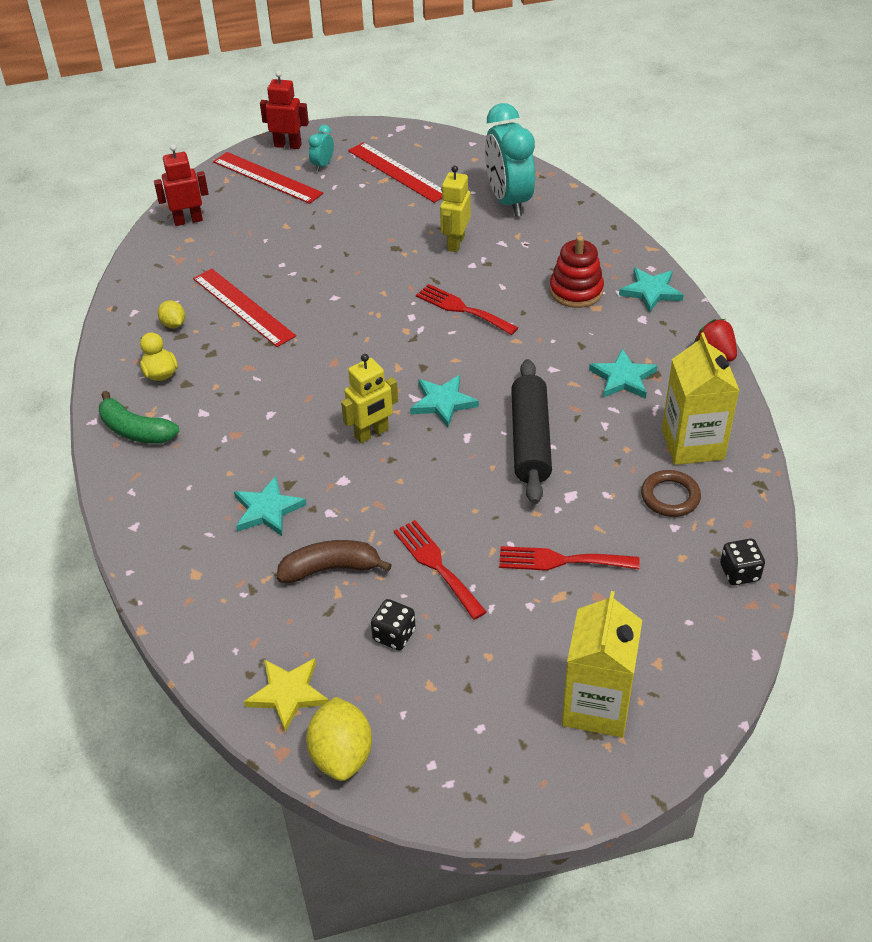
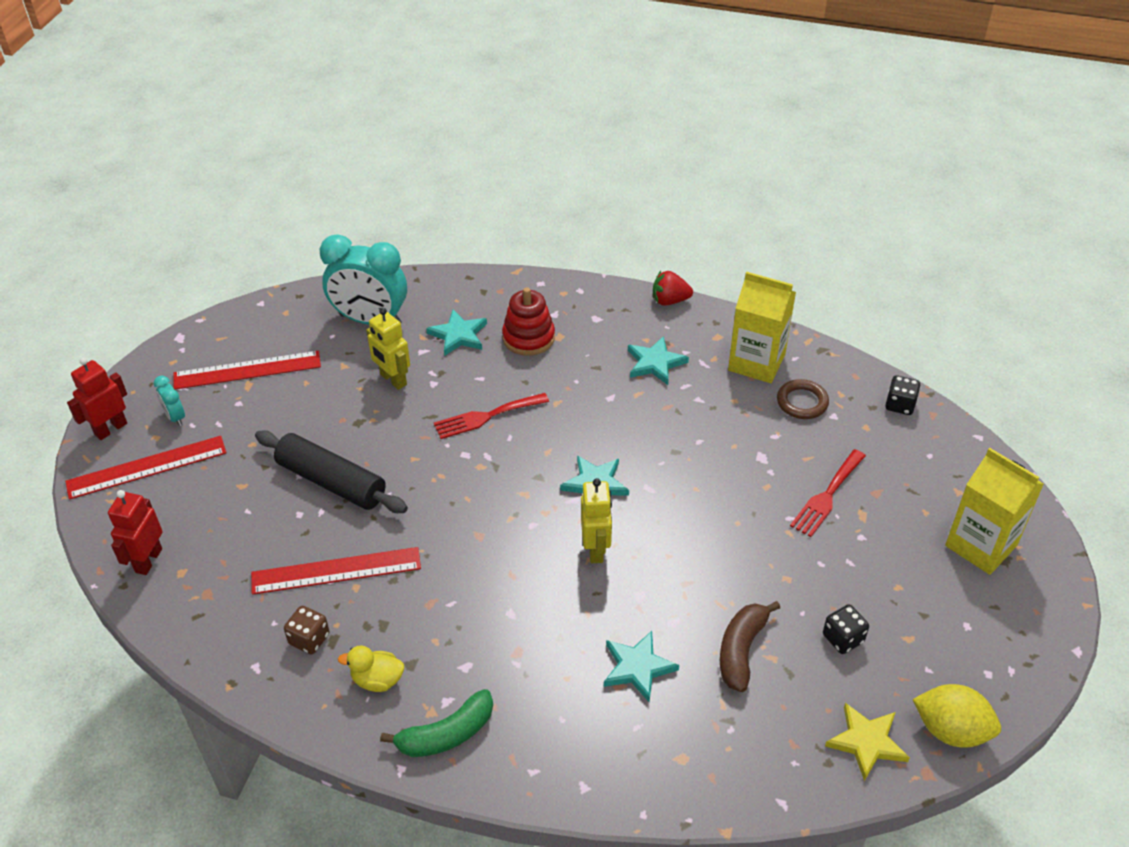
camera: 60 degrees left, 0 degrees up
(173, 324) = (309, 639): yellow lemon -> brown dice
(436, 565) = (783, 575): red fork -> none
(530, 440) = (683, 450): black rolling pin -> black rolling pin (331, 481)
(651, 291) = (569, 297): turquoise star -> turquoise star (458, 335)

